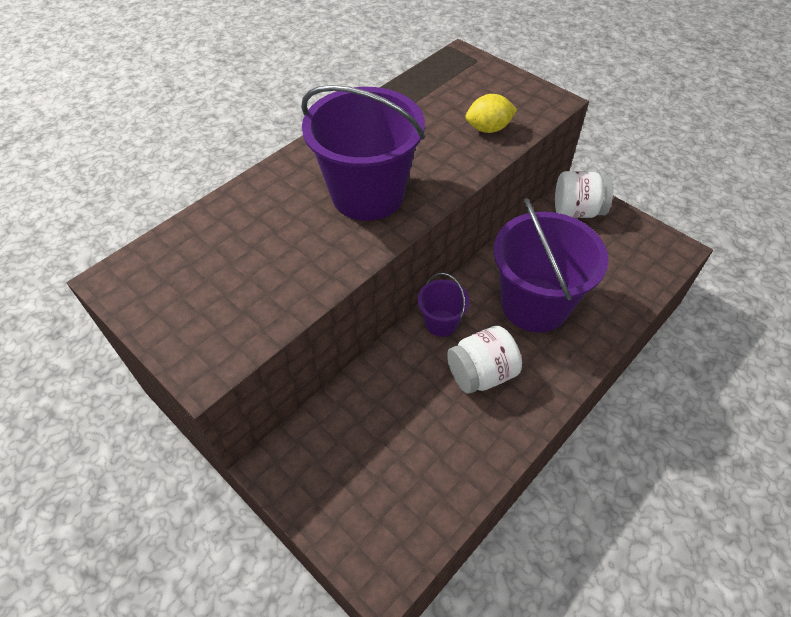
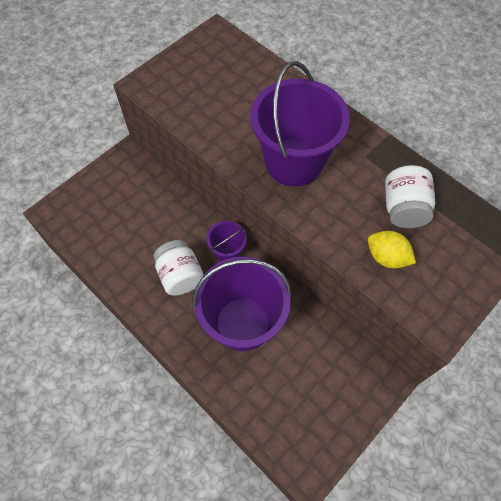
camera: 90 degrees right, 10 degrees up
(488, 129) = (386, 257): yellow lemon -> yellow lemon turned 45 degrees counterclockwise
(577, 211) = (358, 381): white jar -> white jar (403, 208)

